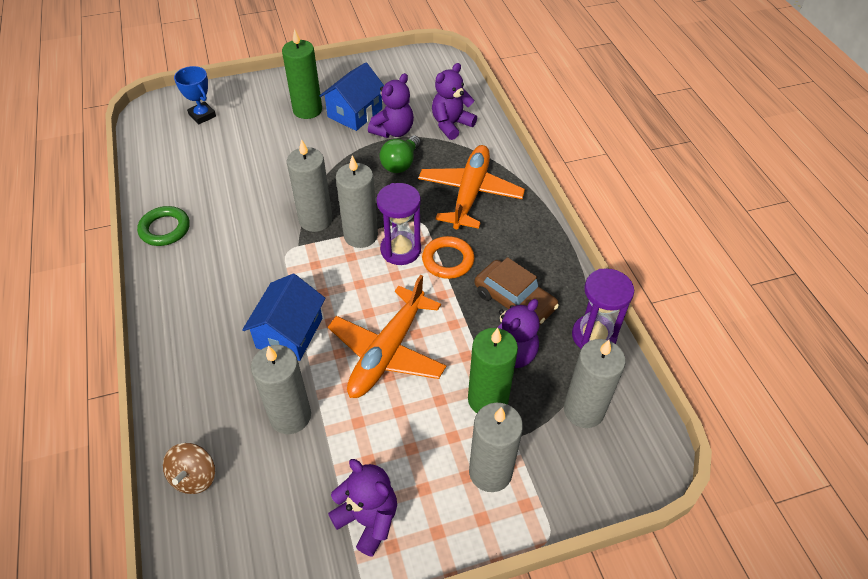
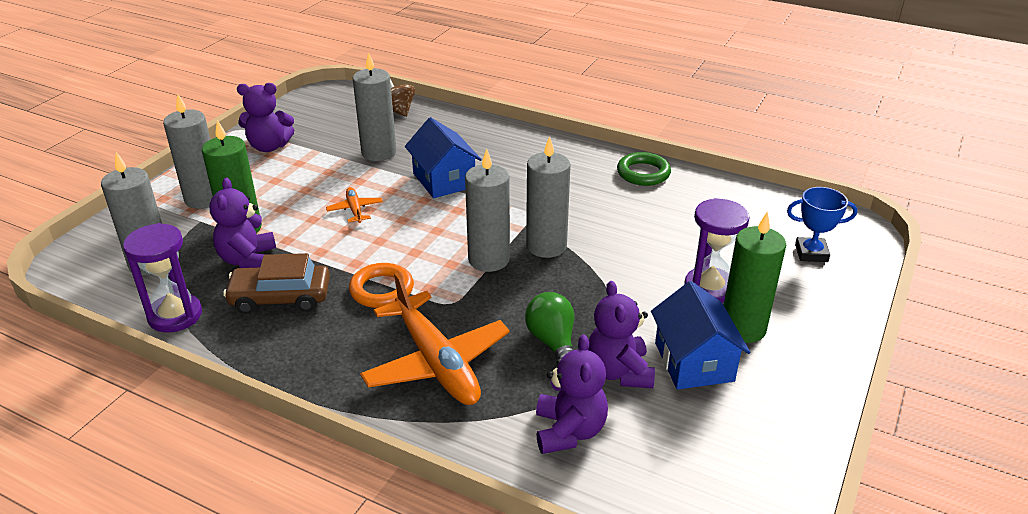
camera: 135 degrees right, 15 degrees down
(388, 351) = (355, 210): orange plane -> orange plane, size x0.45
(400, 250) = (437, 271): purple hourglass -> purple hourglass (709, 288)

